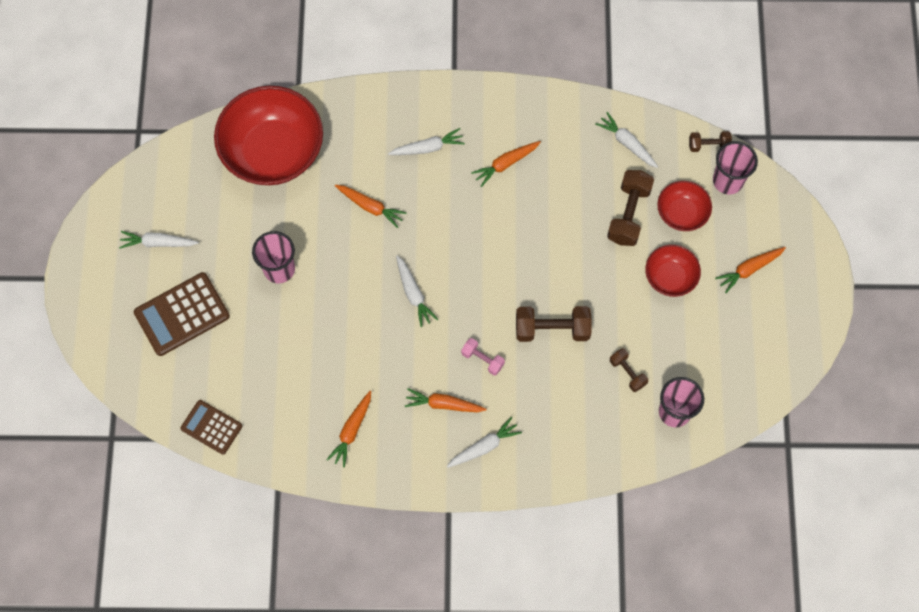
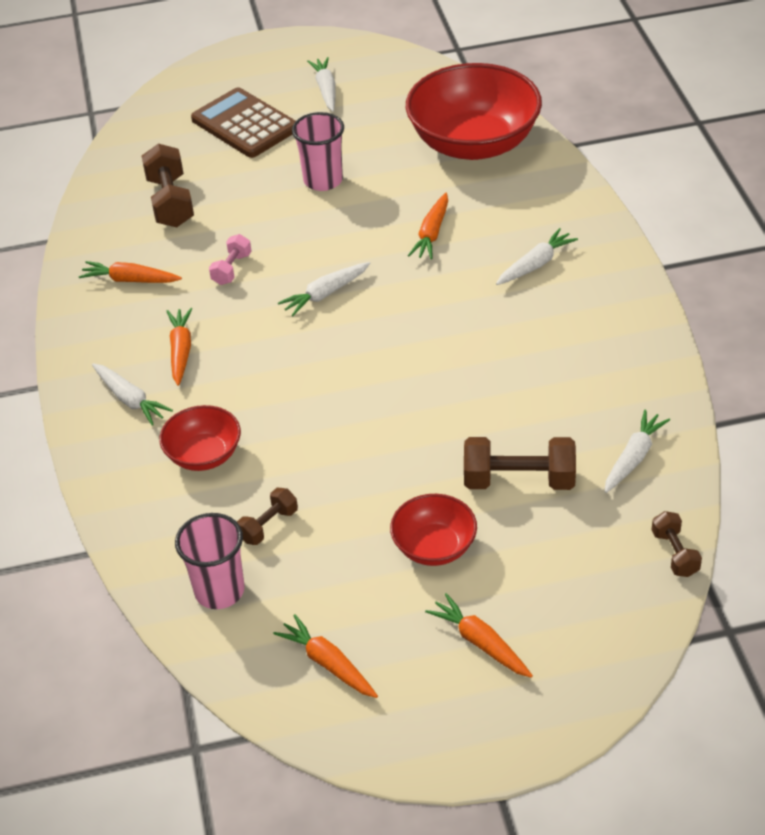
camera: 80 degrees right, 25 degrees down
(211, 427) = (114, 174): brown calculator -> none
(428, 148) = (535, 264): white carrot -> white carrot turned 105 degrees counterclockwise
(482, 359) = (251, 374): pink dumbbell -> pink dumbbell (232, 269)
(505, 164) = (544, 340): orange carrot -> orange carrot (328, 663)
(552, 329) = (313, 433): brown dumbbell -> brown dumbbell (170, 202)
(681, 213) = (545, 541): red bowl -> red bowl (204, 455)
(727, 181) = (624, 588): pink cup -> none

